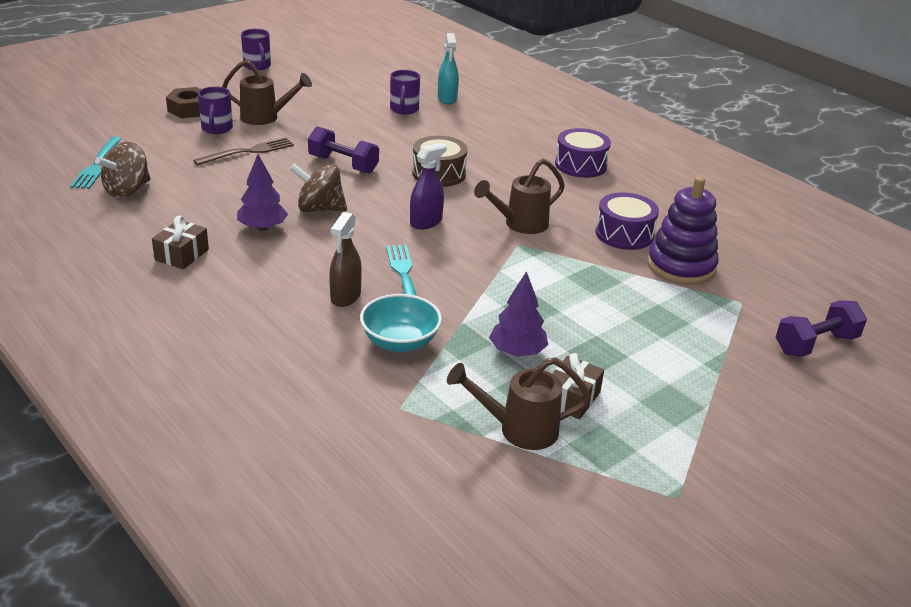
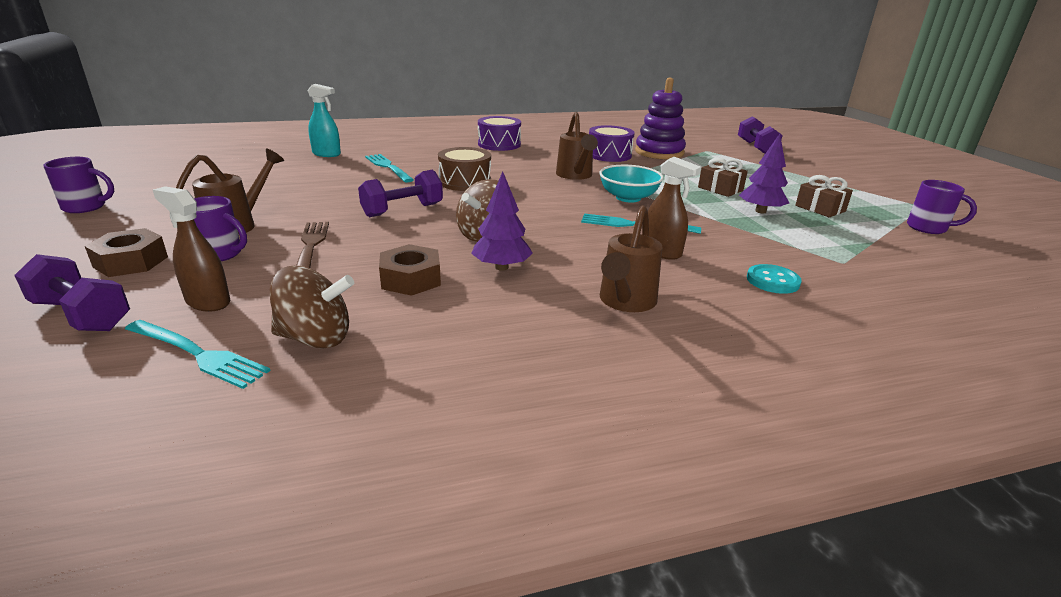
camera: 65 degrees left, 5 degrees down
(122, 123) = (82, 315): none -> purple dumbbell
(127, 190) = (315, 338): brown spinning top -> brown spinning top turned 60 degrees counterclockwise
(153, 147) = (208, 302): none -> brown spray bottle
(182, 255) = (530, 322): brown gift -> brown gift (720, 189)
(220, 199) = (411, 279): none -> brown nut
(321, 361) = (772, 281): none -> turquoise button
(400, 342) = (743, 245): turquoise bowl -> turquoise bowl (628, 198)
(404, 109) = (322, 170): purple mug -> purple mug (928, 228)
(426, 222) = (547, 201): purple spray bottle -> none
(441, 132) = (387, 167): none -> turquoise fork
(518, 429) = (862, 230): brown watering can -> brown watering can (625, 302)

